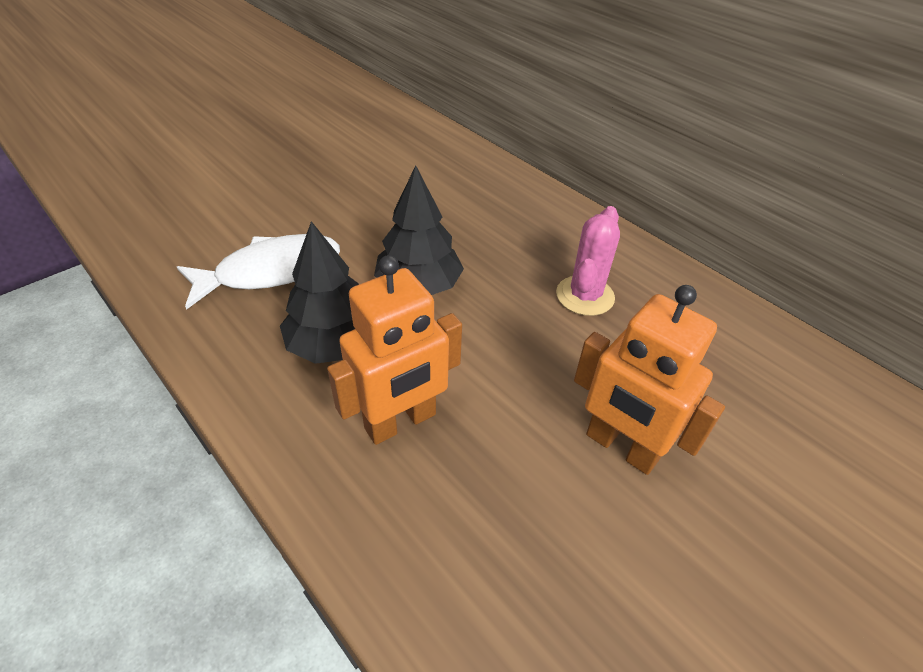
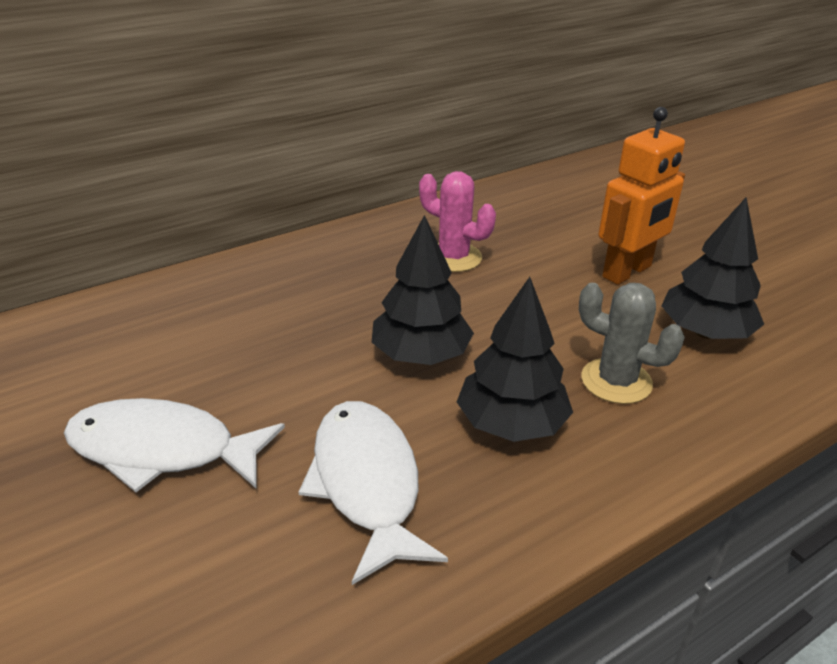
camera: 80 degrees left, 10 degrees down
(305, 187) = (163, 450): none -> white fish
(401, 422) = (616, 381): orange robot -> grey cactus
(510, 521) = (705, 332): none -> black tree

